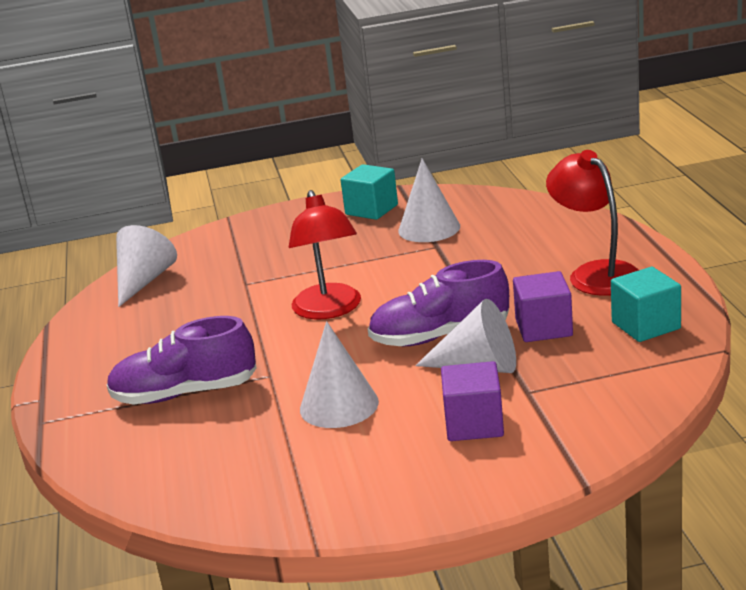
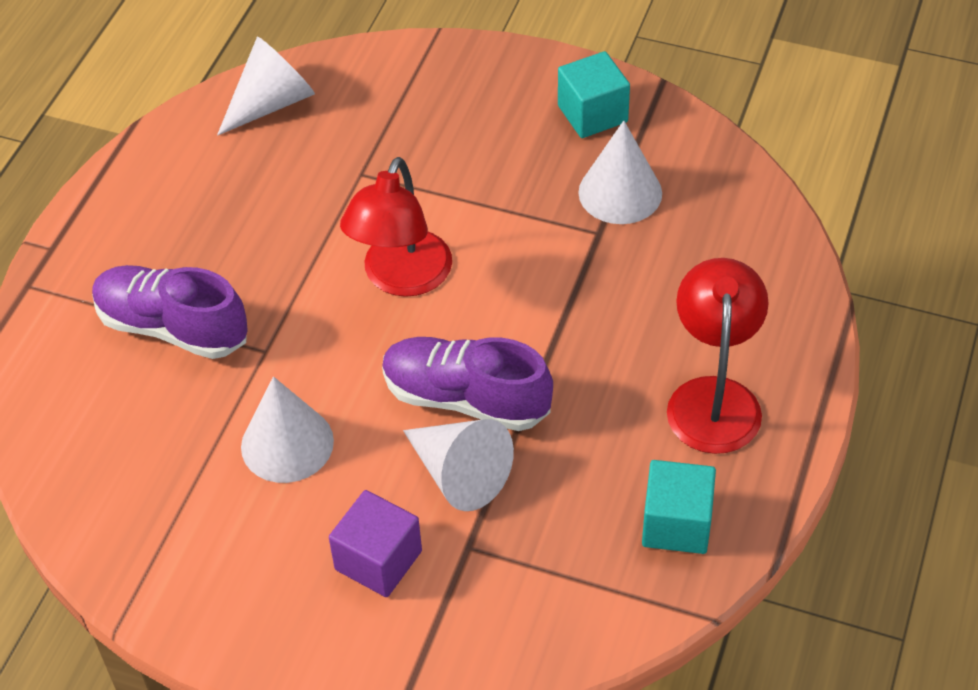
camera: 30 degrees right, 25 degrees up
(543, 328) = (575, 455): purple cube -> none

